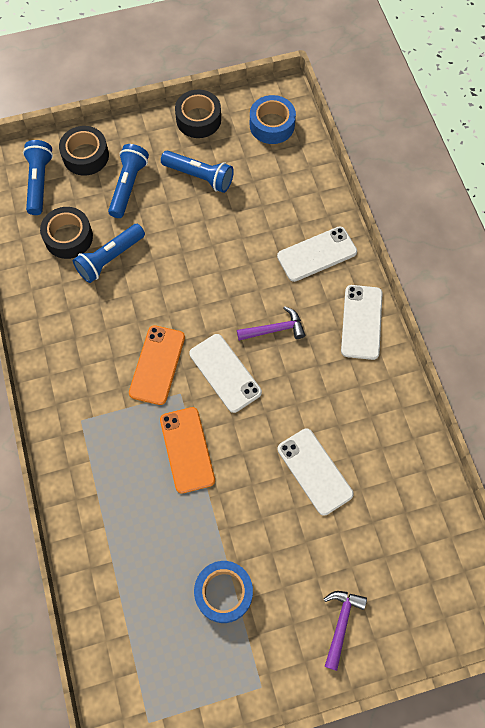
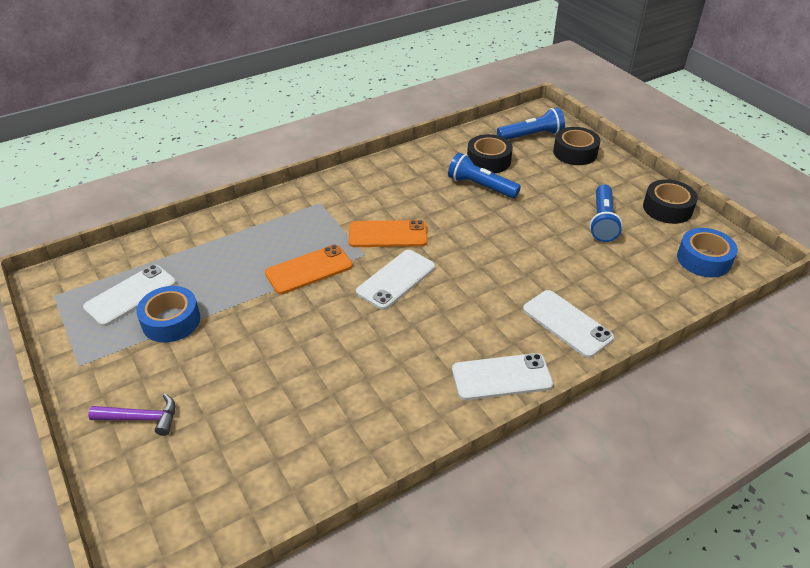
camera: 75 degrees right, 25 degrees down
(128, 186) = (561, 181): blue flashlight -> none
(275, 329) = (459, 306): purple hammer -> none
(314, 471) = (308, 367): white phone -> white phone (131, 295)

